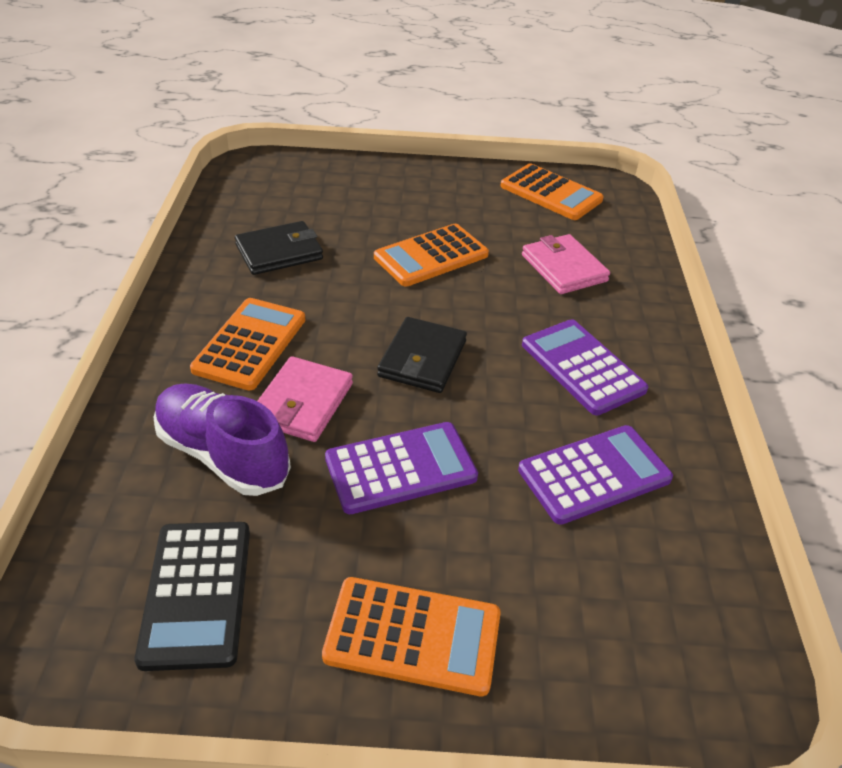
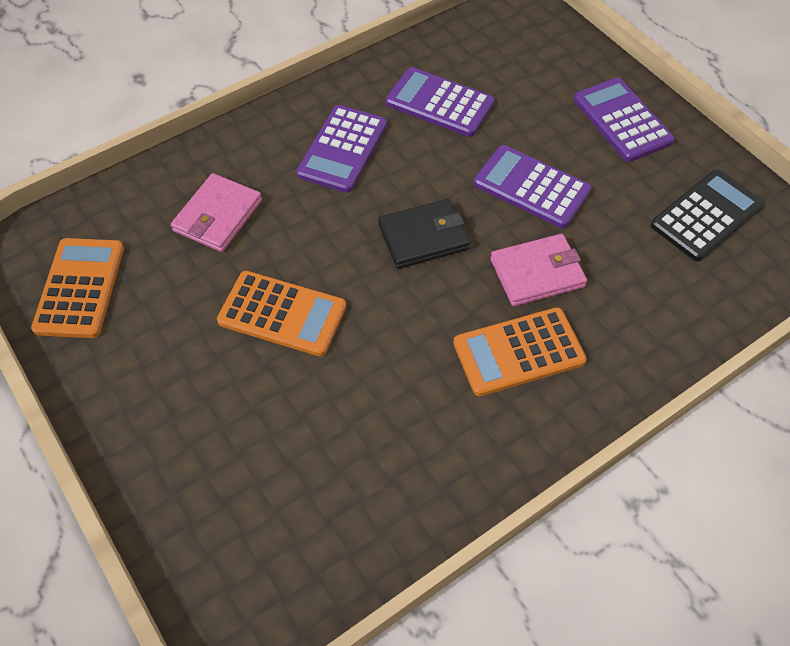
camera: 125 degrees left, 15 degrees up
(222, 455) = (623, 280): purple shoe -> none
(279, 252) = (385, 436): black wallet -> none
(413, 636) = (622, 120): orange calculator -> purple calculator

